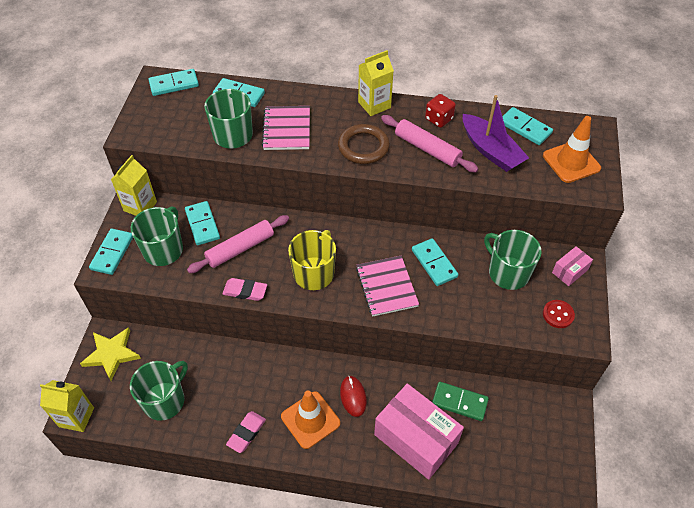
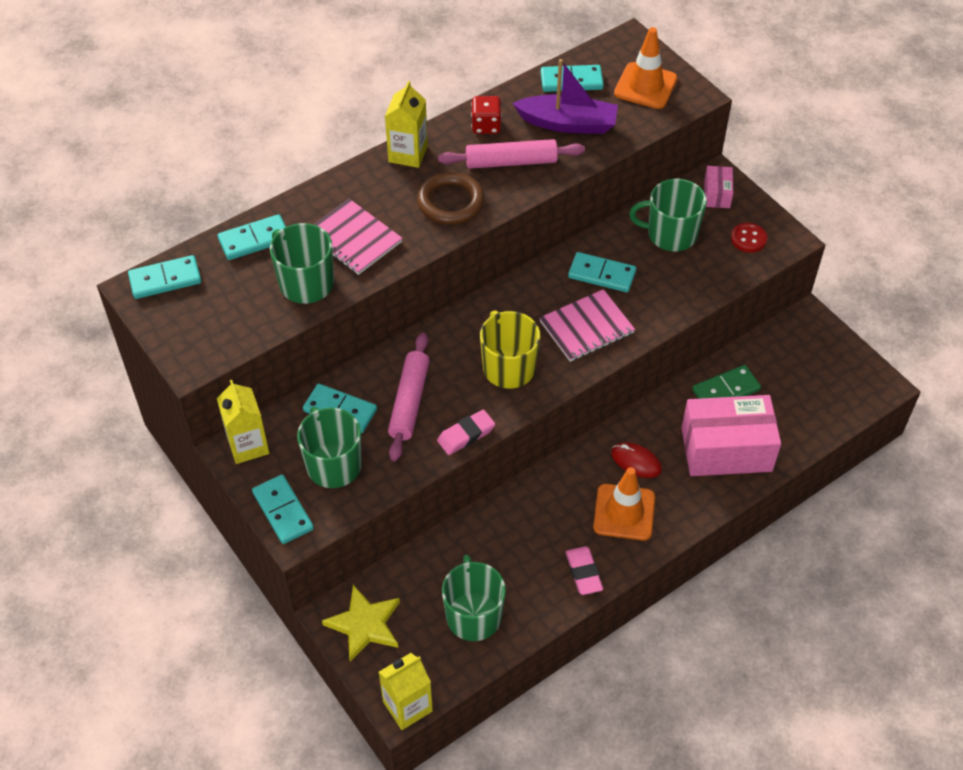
camera: 45 degrees left, 0 degrees up
(174, 84) = (165, 279): turquoise domino -> turquoise domino turned 45 degrees clockwise
(386, 287) = (586, 327): pink notebook -> pink notebook turned 60 degrees counterclockwise

